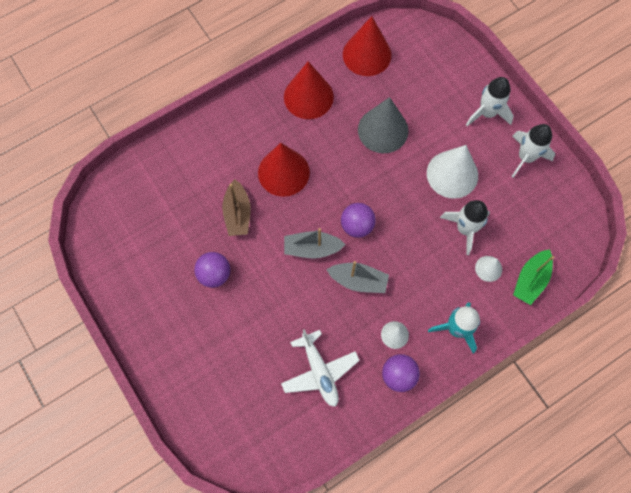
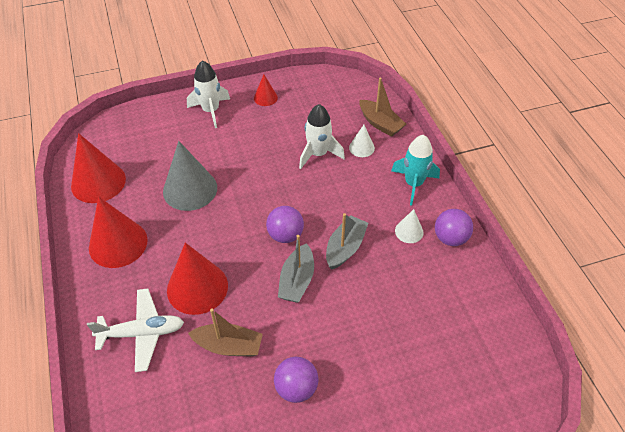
camera: 75 degrees left, 20 degrees down
(319, 371) = (435, 305): white plane -> white plane (142, 333)
(452, 174) = (260, 149): white cone -> none
(525, 157) = (265, 98): white rocket -> red cone
(530, 280) = (380, 123): green boat -> brown boat

